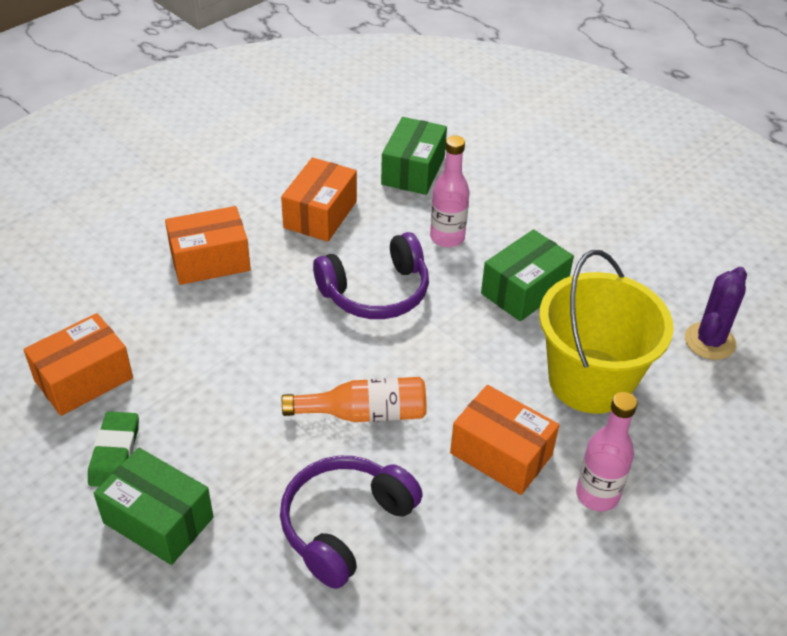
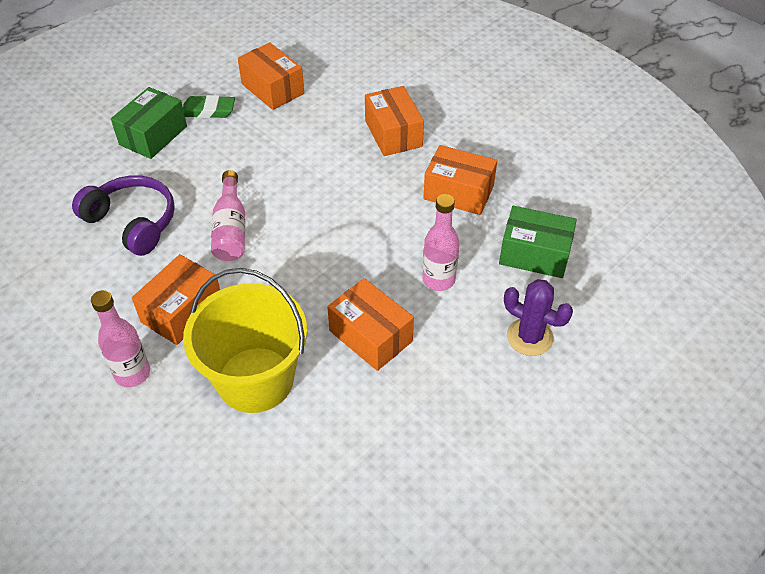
camera: 90 degrees right, 5 degrees up
(364, 413) = (231, 229): orange bottle -> pink bottle
(376, 292) = (362, 232): purple headphones -> none
(524, 290) = (370, 336): green box -> orange box
(709, 341) = (303, 490): purple cactus -> purple cactus (529, 337)

